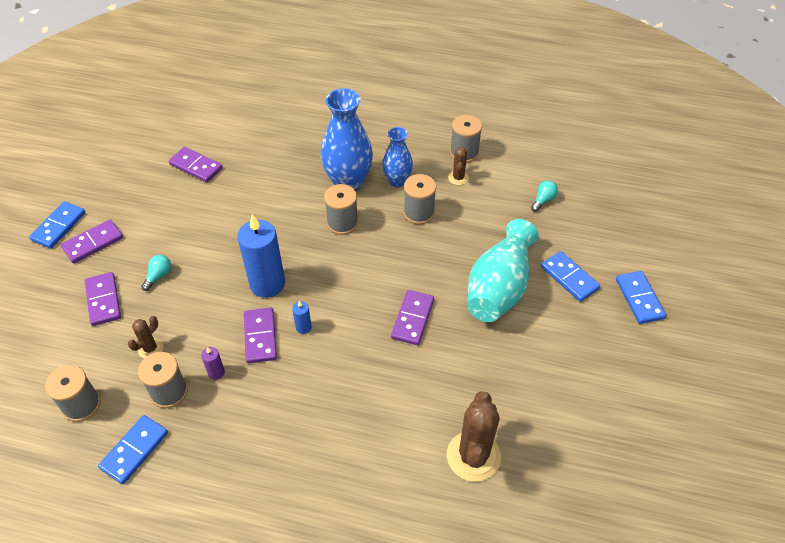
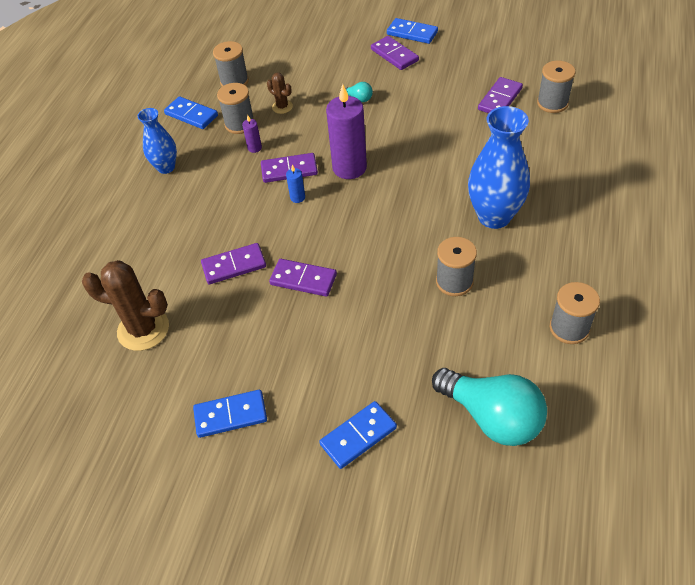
camera: 95 degrees right, 0 degrees up
(103, 300) = (332, 73): purple domino -> purple domino (234, 266)
(267, 284) = (349, 168): blue candle -> purple candle
(342, 223) = (432, 216): grey spool -> grey spool (552, 103)
(397, 181) = (504, 260): blue vase -> blue vase (166, 167)
(458, 178) = (520, 321): brown cactus -> none
(499, 287) = (343, 359): turquoise vase -> none
(543, 200) = (492, 417): turquoise light bulb -> turquoise light bulb, size x2.41
(639, 299) = (323, 518): blue domino -> blue domino (230, 415)

